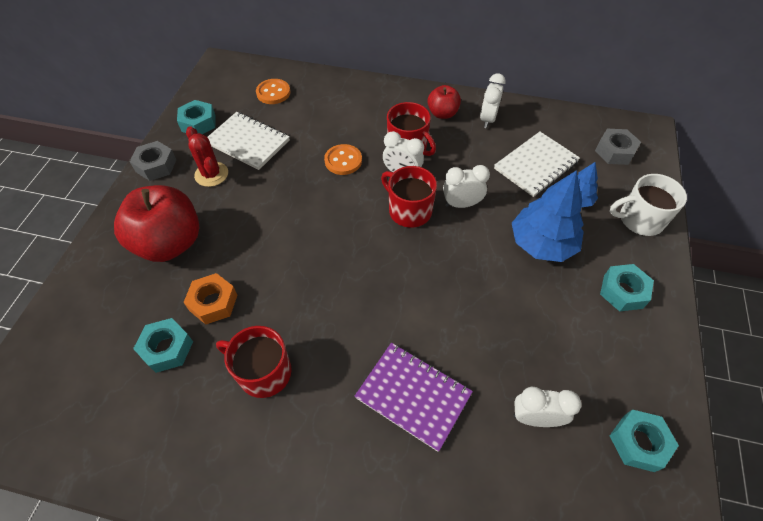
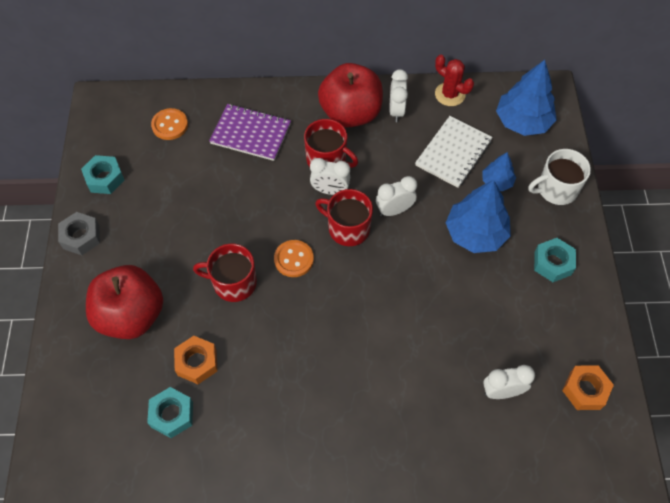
camera: 15 degrees left, 5 degrees up
(211, 174) = (142, 234): red cactus -> red cactus (450, 94)
(248, 142) = (165, 189): white notebook -> none
(263, 372) = (266, 413): red mug -> red mug (233, 283)
(343, 161) = (268, 189): orange button -> orange button (294, 259)
(413, 395) = (399, 399): purple notebook -> purple notebook (251, 133)
(442, 113) = (350, 113): red apple -> red apple, size x1.90
(614, 151) = (523, 121): grey nut -> blue tree
(638, 442) = (585, 390): turquoise nut -> orange nut

